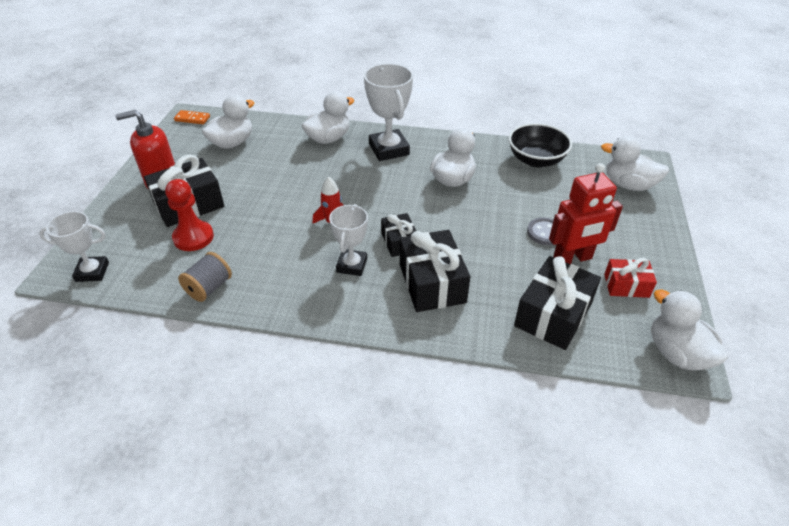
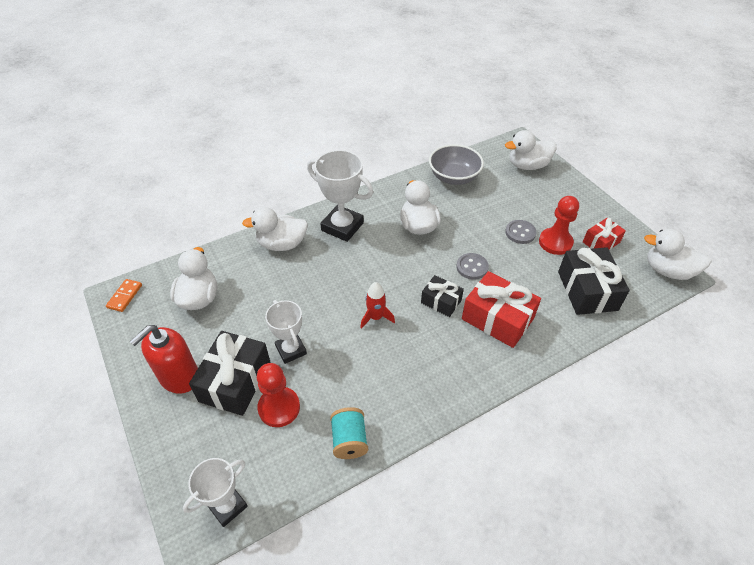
camera: 40 degrees left, 5 degrees up
(192, 119) = (125, 296): orange domino -> orange domino turned 45 degrees counterclockwise
(209, 288) = (349, 440): grey spool -> turquoise spool
(328, 138) = (282, 244): white duck -> white duck turned 105 degrees counterclockwise
(352, 265) = (431, 343): white trophy -> white trophy (291, 350)
(432, 283) = (497, 318): black gift -> red gift
(461, 233) = (472, 267): none -> grey button
(536, 160) = (454, 177): black bowl -> grey bowl
(572, 259) = (555, 242): red robot -> red pawn

